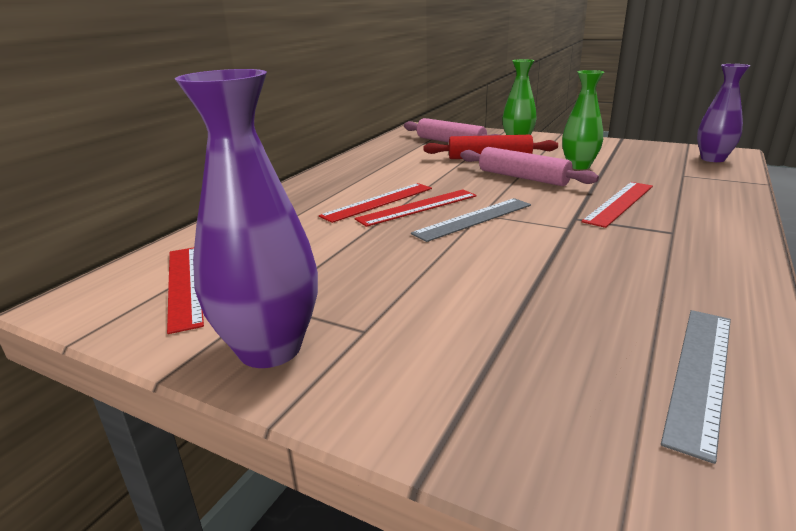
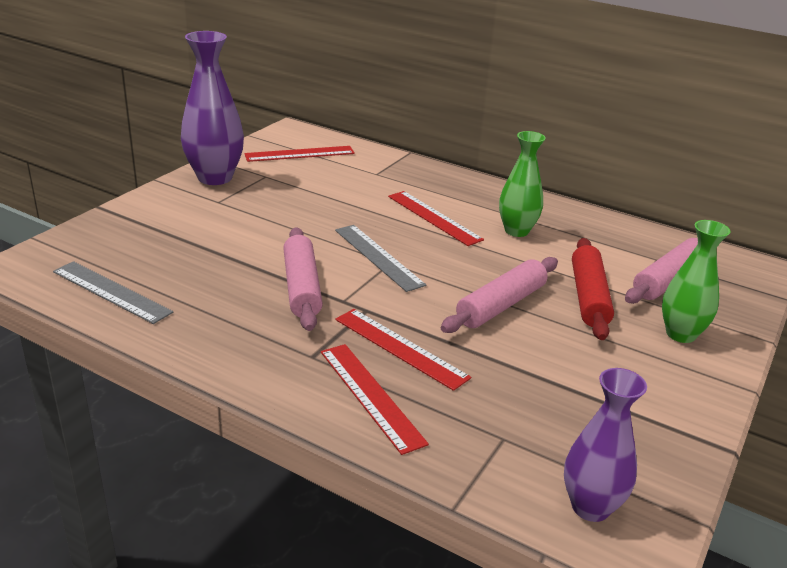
camera: 90 degrees right, 5 degrees up
(418, 207) = (415, 234): red ruler -> red ruler (371, 395)
(562, 247) = (302, 287): none -> pink rolling pin
(579, 166) = (549, 357): green vase -> green vase (516, 231)

